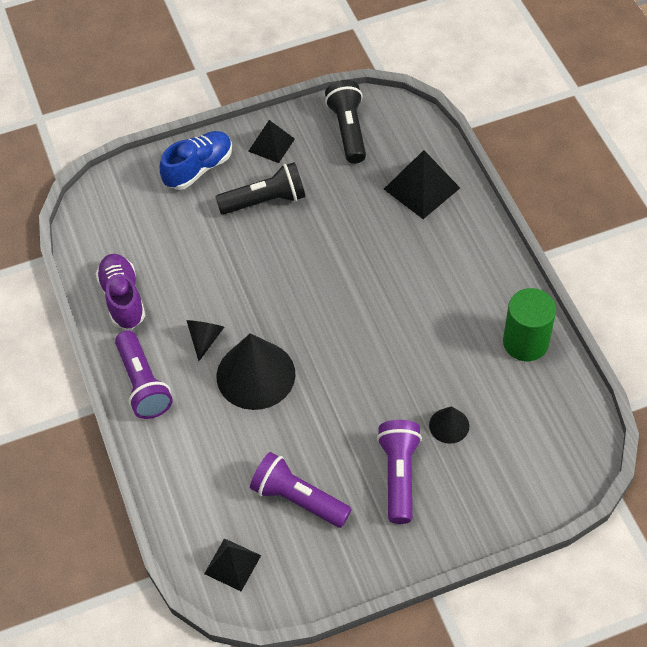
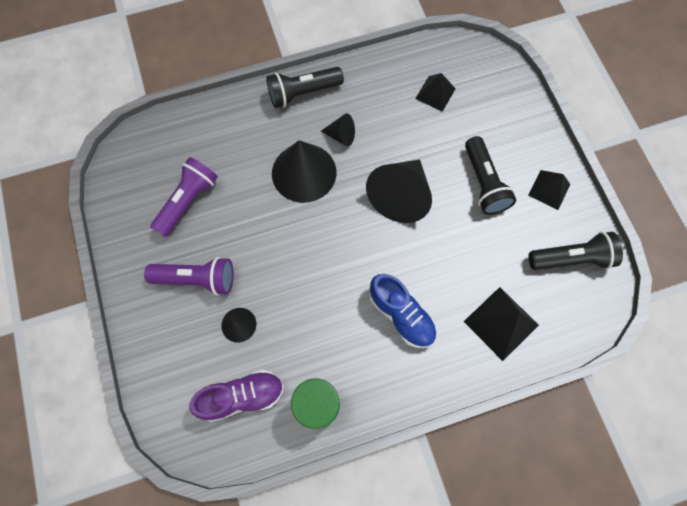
camera: 90 degrees right, 15 degrees up
(123, 299) = (383, 77): purple shoe -> purple shoe (242, 396)
(143, 384) = (303, 93): purple flashlight -> black flashlight
(198, 168) = (518, 130): blue shoe -> blue shoe (401, 315)
(232, 564) = (142, 154): black pyramid -> black pyramid (435, 93)
(283, 277) = (400, 196): none -> black cone

